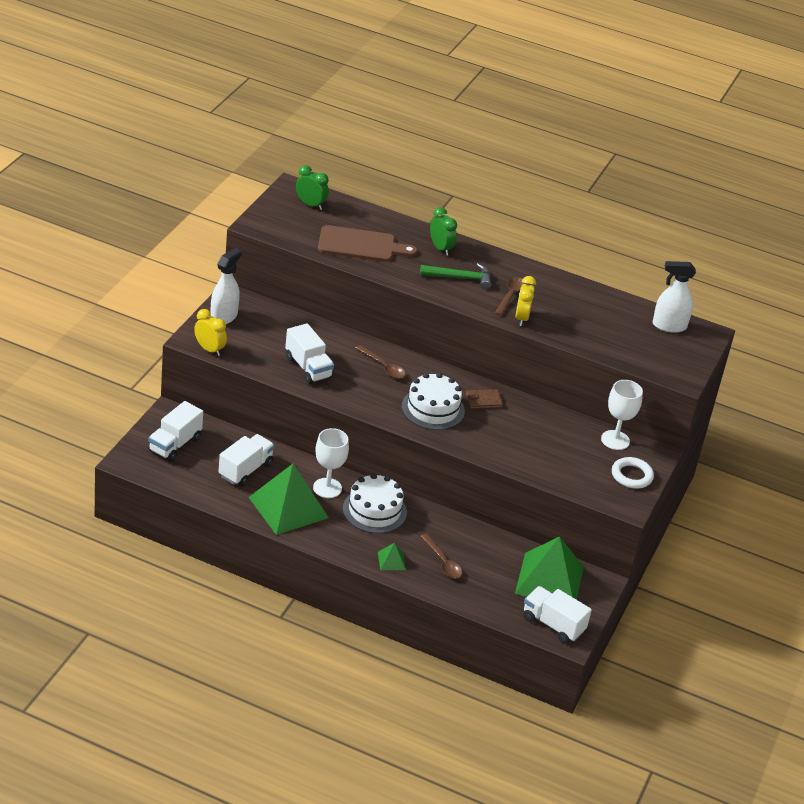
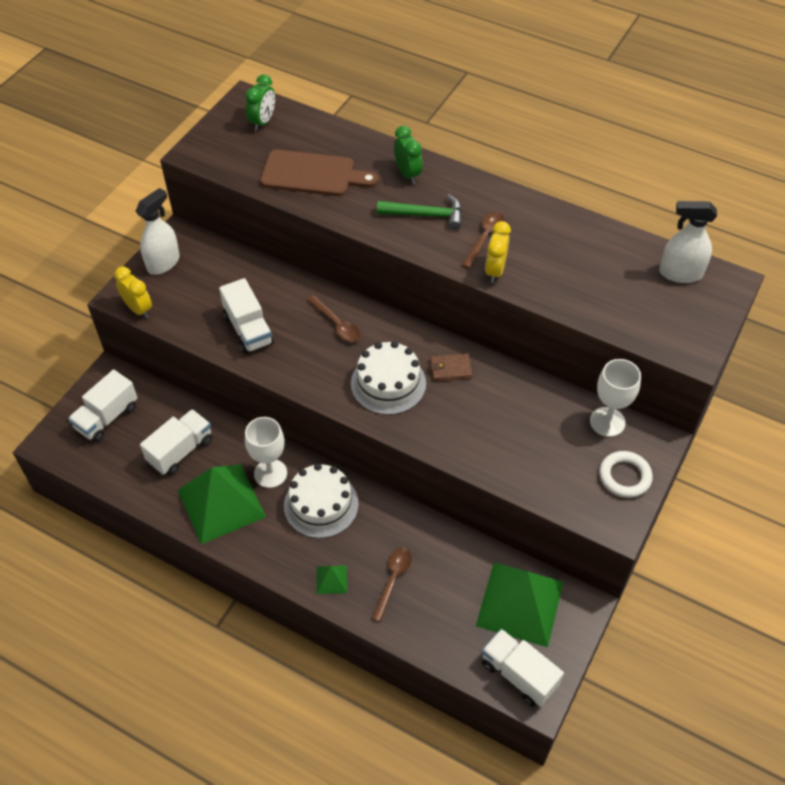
camera: 10 degrees right, 15 degrees up
(310, 205) = (263, 122): green clock -> green clock turned 75 degrees clockwise
(443, 562) = (393, 579): brown spoon -> brown spoon turned 135 degrees counterclockwise

